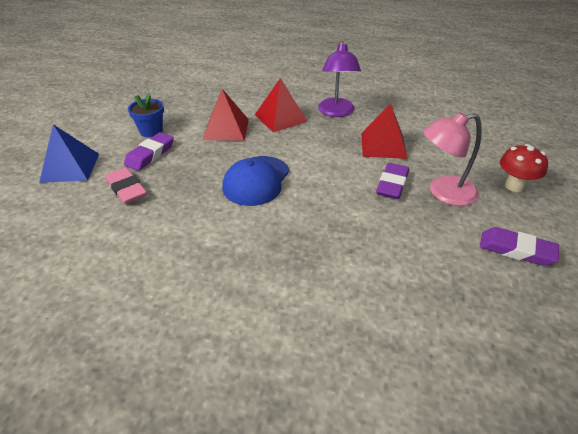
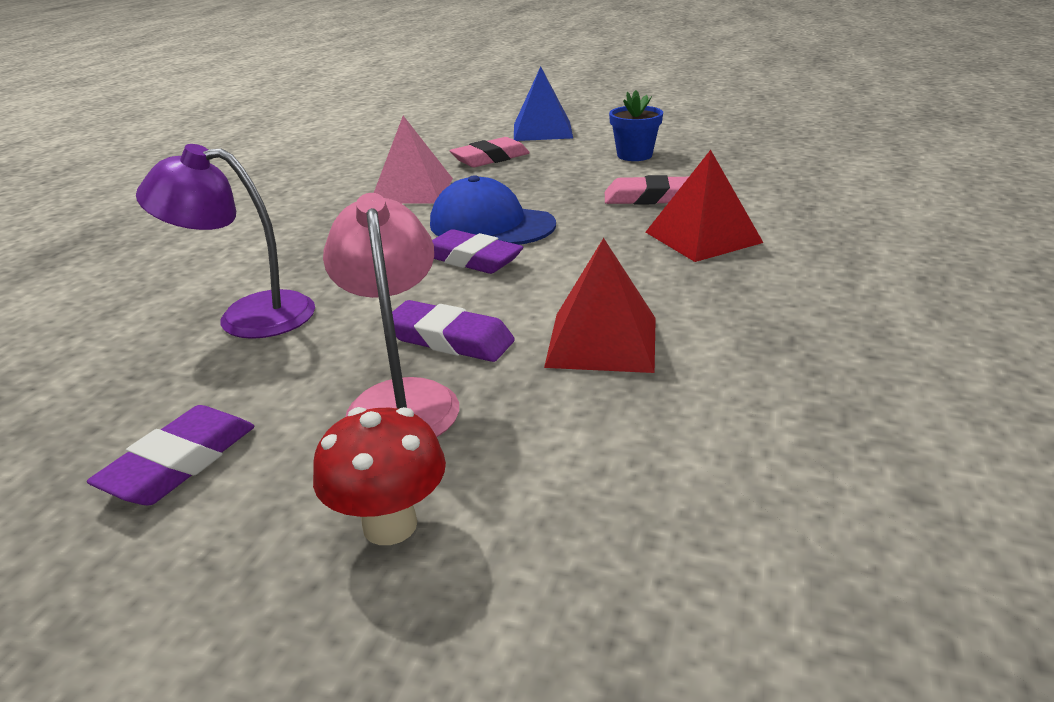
camera: 95 degrees right, 10 degrees down
(150, 155) = (569, 161): purple eraser -> purple eraser (471, 259)
(184, 222) = (412, 190): none -> pink pyramid
(226, 129) = (649, 198): red pyramid -> pink eraser
(336, 112) = (748, 293): purple lamp -> purple lamp (248, 316)

